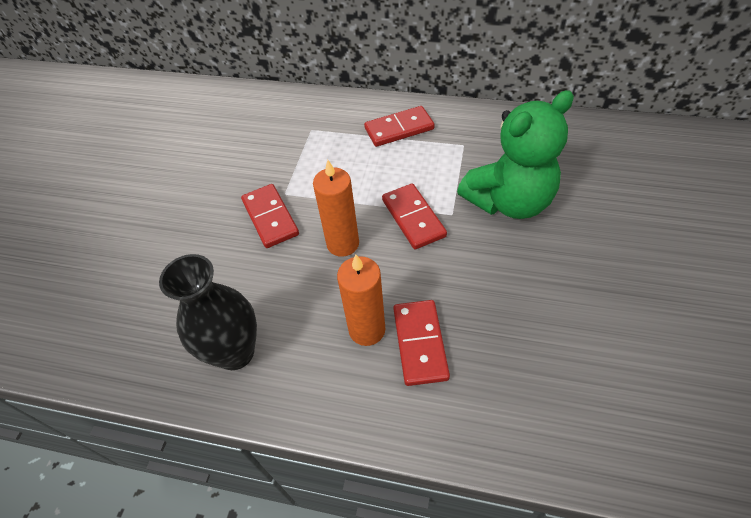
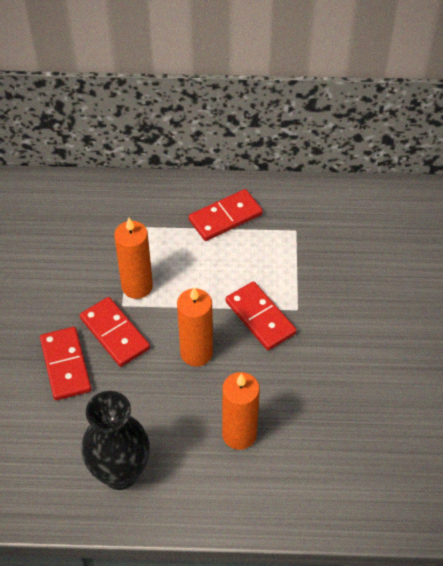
camera: 15 degrees left, 0 degrees up
(303, 179) = (137, 286): none -> orange candle
(420, 343) = (290, 440): red domino -> red domino (65, 365)
(509, 201) = (350, 289): green teddy bear -> none

